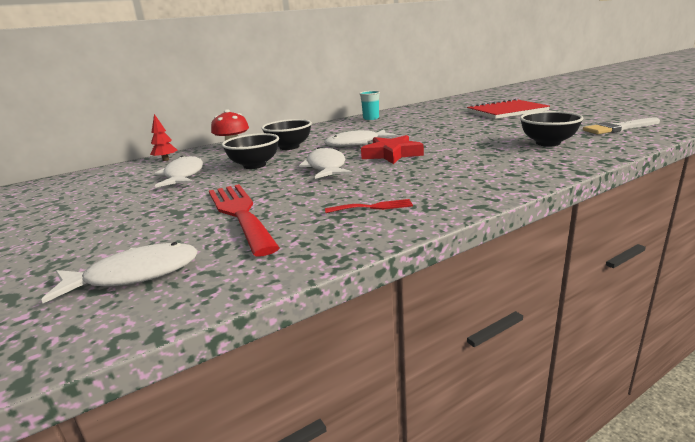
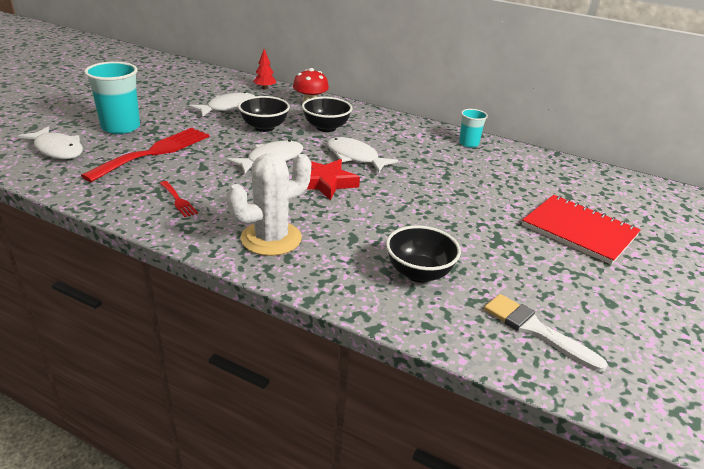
camera: 55 degrees right, 10 degrees up
(136, 229) = (121, 127): none -> turquoise cup
(477, 177) = (271, 238): none -> white cactus

